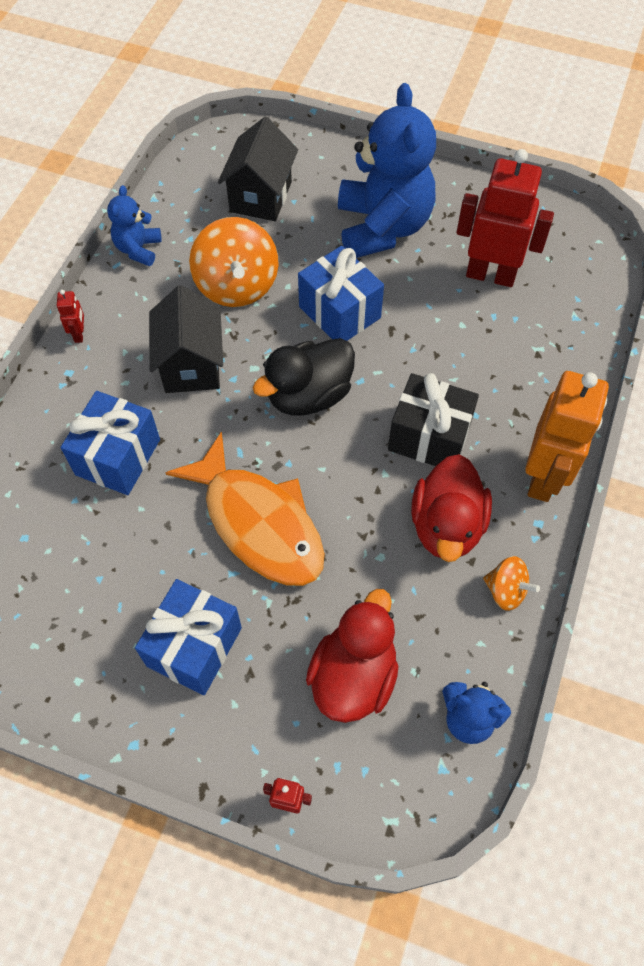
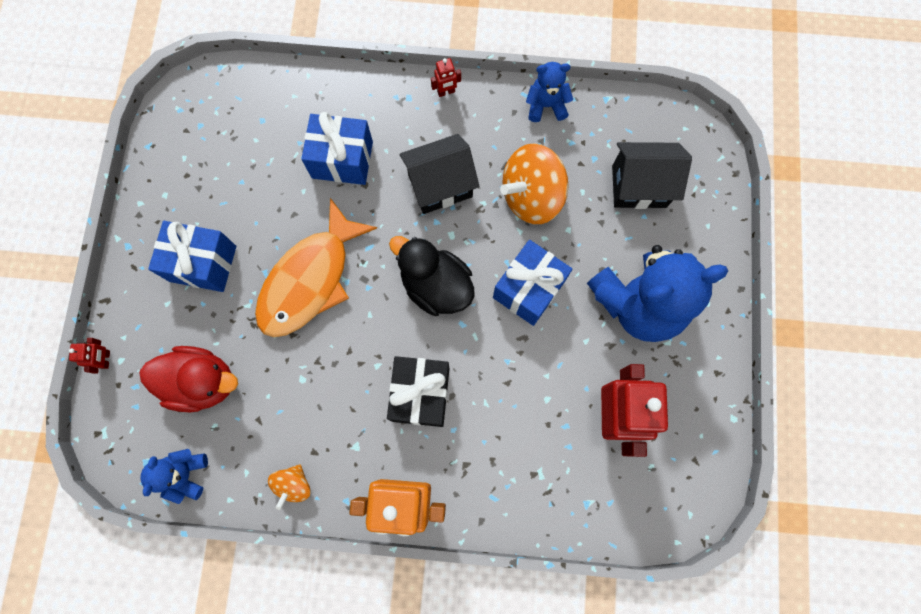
camera: 75 degrees right, 15 degrees up
(446, 526) = (340, 426): red duck -> none

